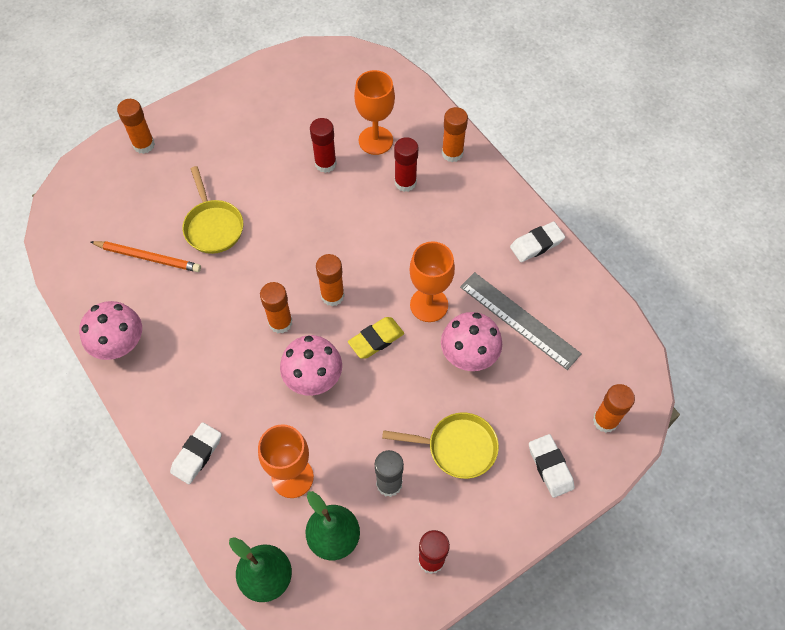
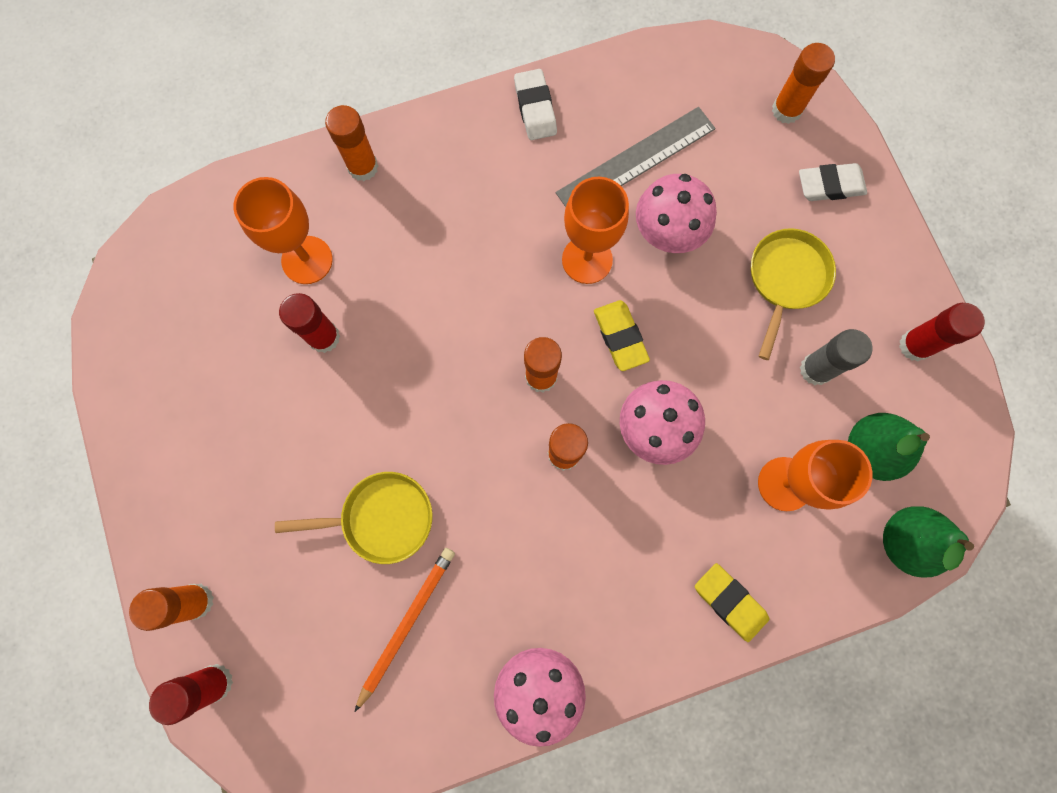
camera: 75 degrees left, 15 degrees up
(197, 454) = (729, 601): white eraser -> yellow eraser
(405, 182) = (391, 239): red glue stick -> red glue stick (215, 682)

